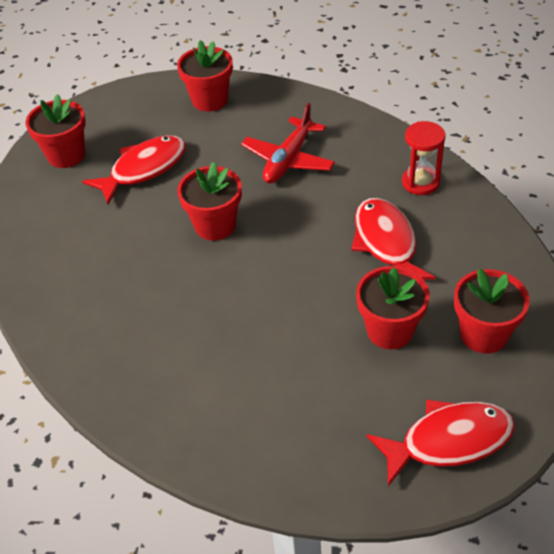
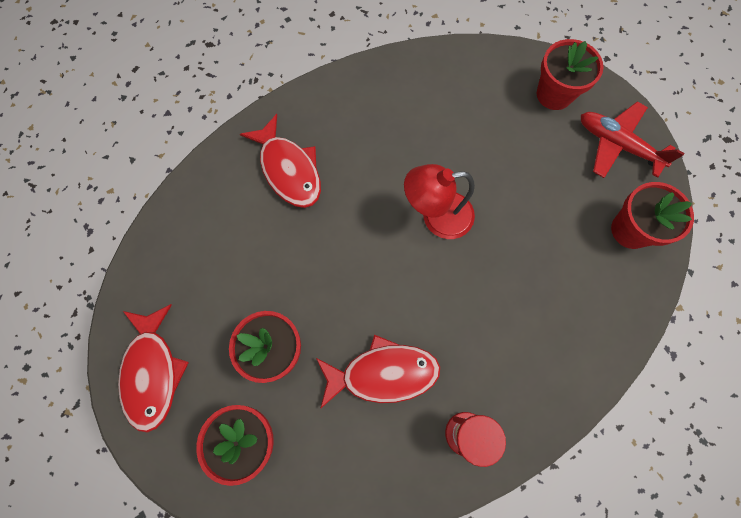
camera: 95 degrees right, 25 degrees up
(144, 169) = (525, 160): red fish -> red fish (289, 170)
(215, 225) = (436, 216): red flower pot -> red lamp
(288, 160) = (521, 298): red plane -> red plane (617, 145)

